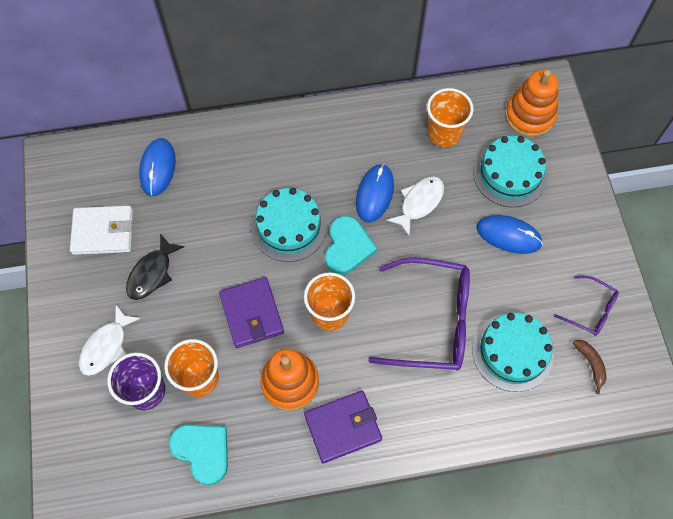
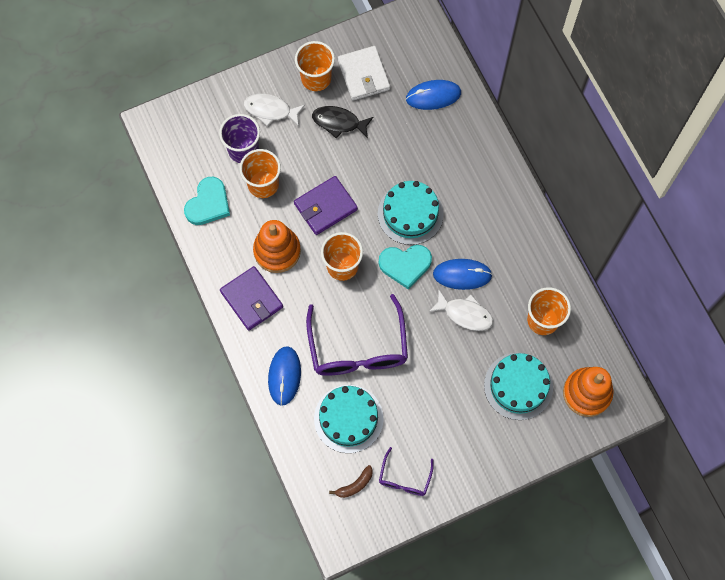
camera: 75 degrees right, 5 degrees up
(86, 284) = (316, 78): none -> orange cup
(508, 235) = (456, 396): blue mouse -> blue mouse (284, 376)

